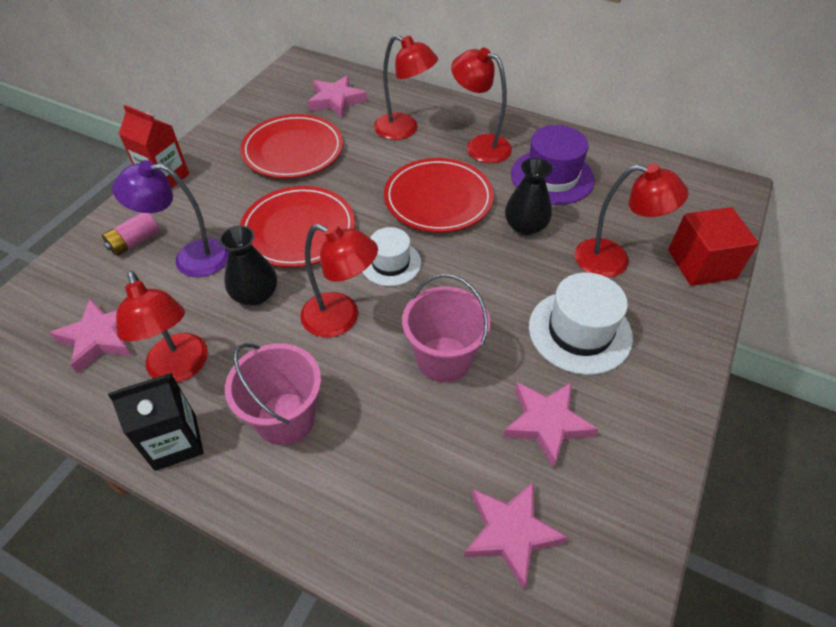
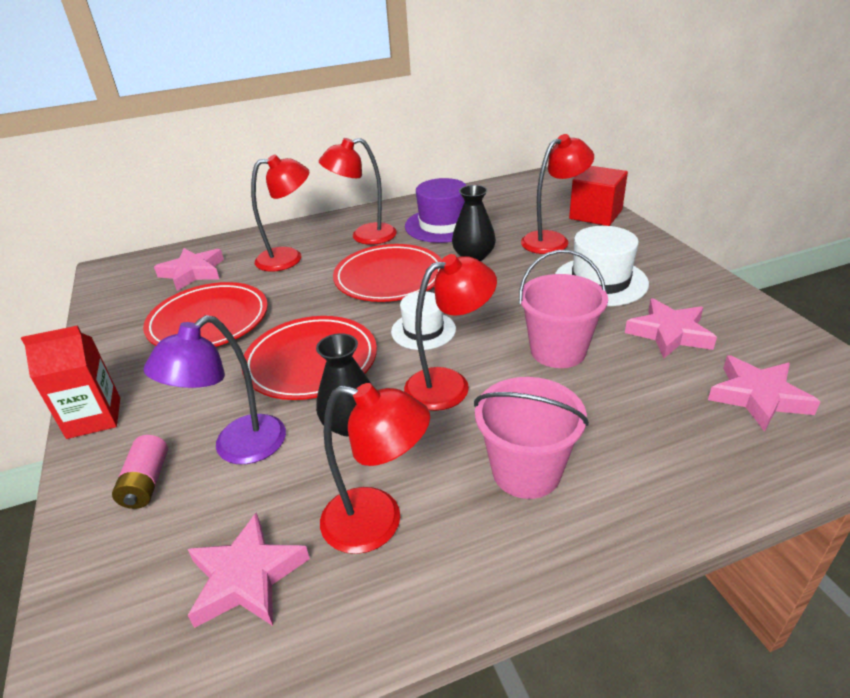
camera: 45 degrees left, 15 degrees down
(175, 442) = (473, 571): black carton -> none

